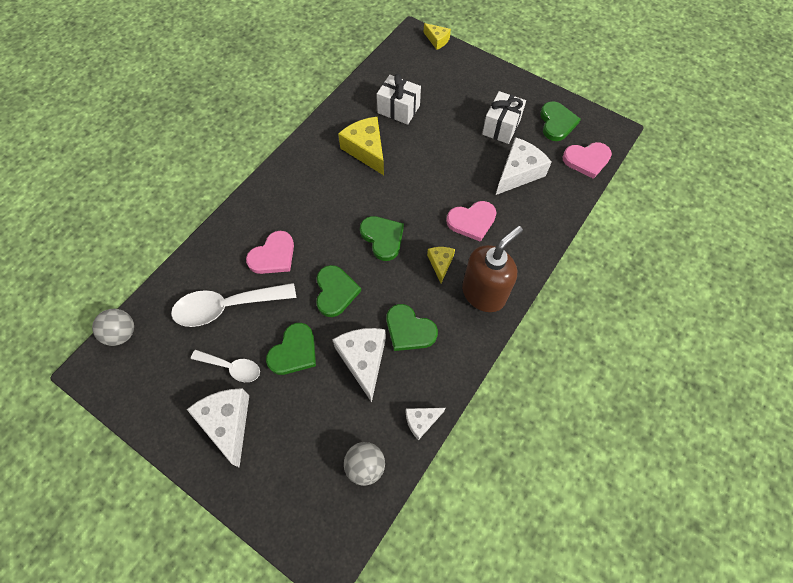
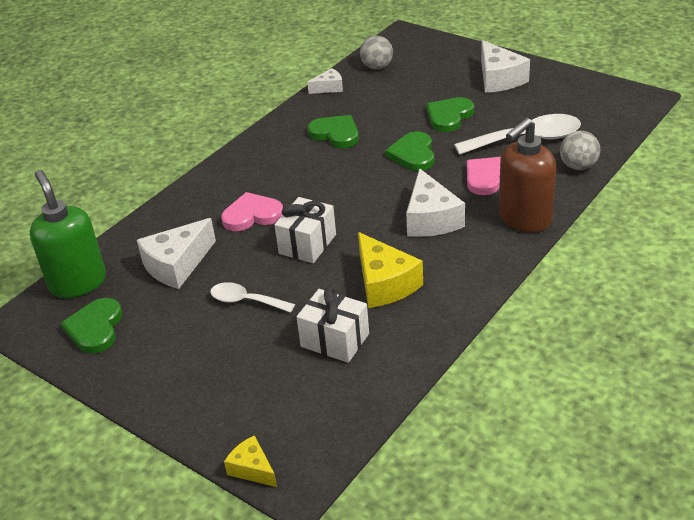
camera: 175 degrees left, 25 degrees down
(122, 333) = (628, 119): grey ball -> grey ball (578, 166)
(232, 367) = (506, 105): white spoon -> white spoon (246, 301)
(363, 360) = (381, 115): white cheese -> white cheese (431, 219)
(383, 238) = (361, 196): green heart -> none
(440, 263) = (296, 179): yellow cheese -> none
(484, 293) = (254, 160): brown soap dispenser -> brown soap dispenser (524, 219)
(501, 127) = (181, 320): white gift -> white gift (307, 244)
(586, 160) = (78, 282): pink heart -> green soap dispenser

